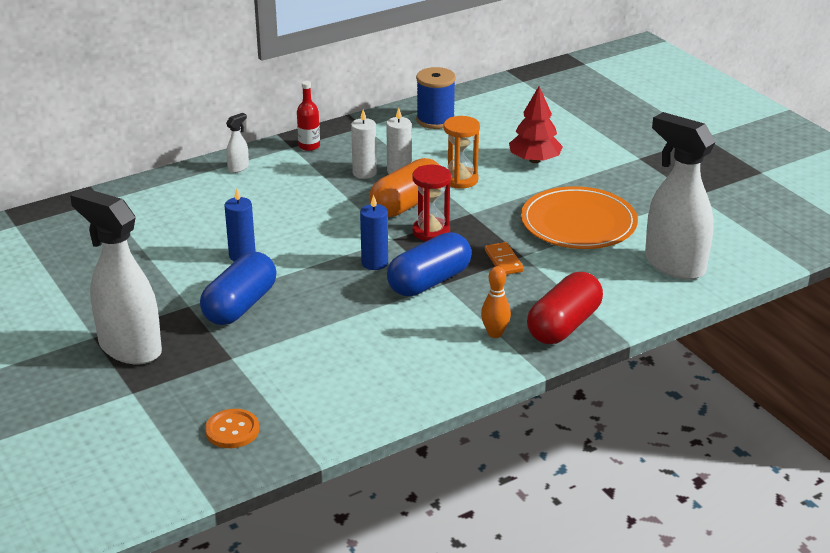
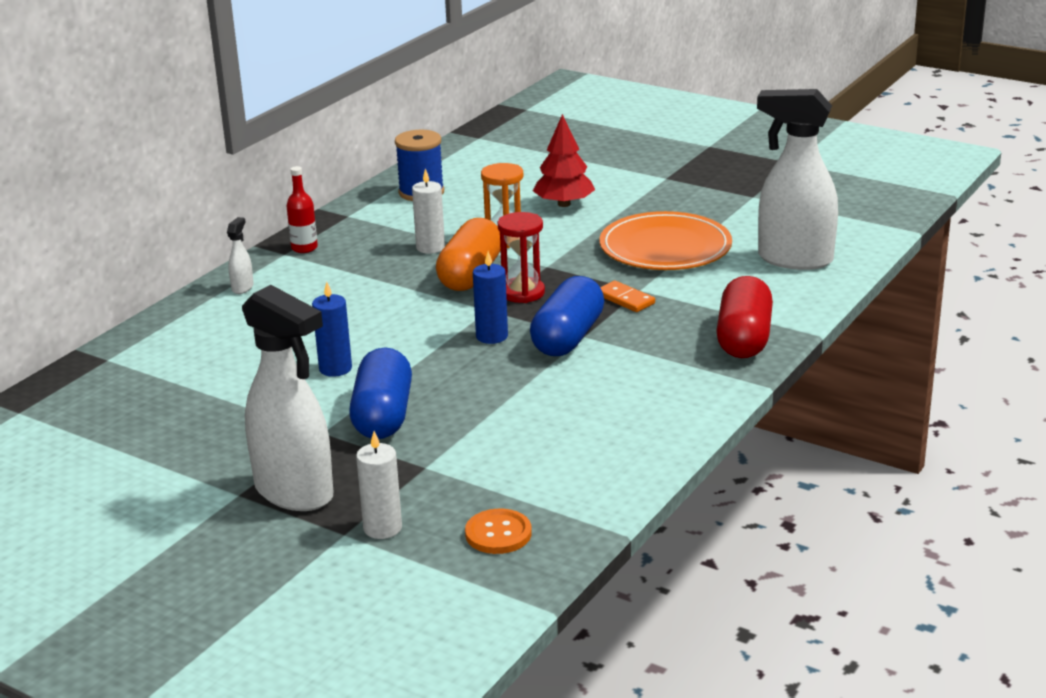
camera: 25 degrees left, 5 degrees down
(129, 348) = (295, 493): white spray bottle -> white spray bottle turned 150 degrees counterclockwise
(364, 173) = (393, 258): white candle -> white candle (382, 528)
(495, 333) = (683, 364): orange bowling pin -> none

